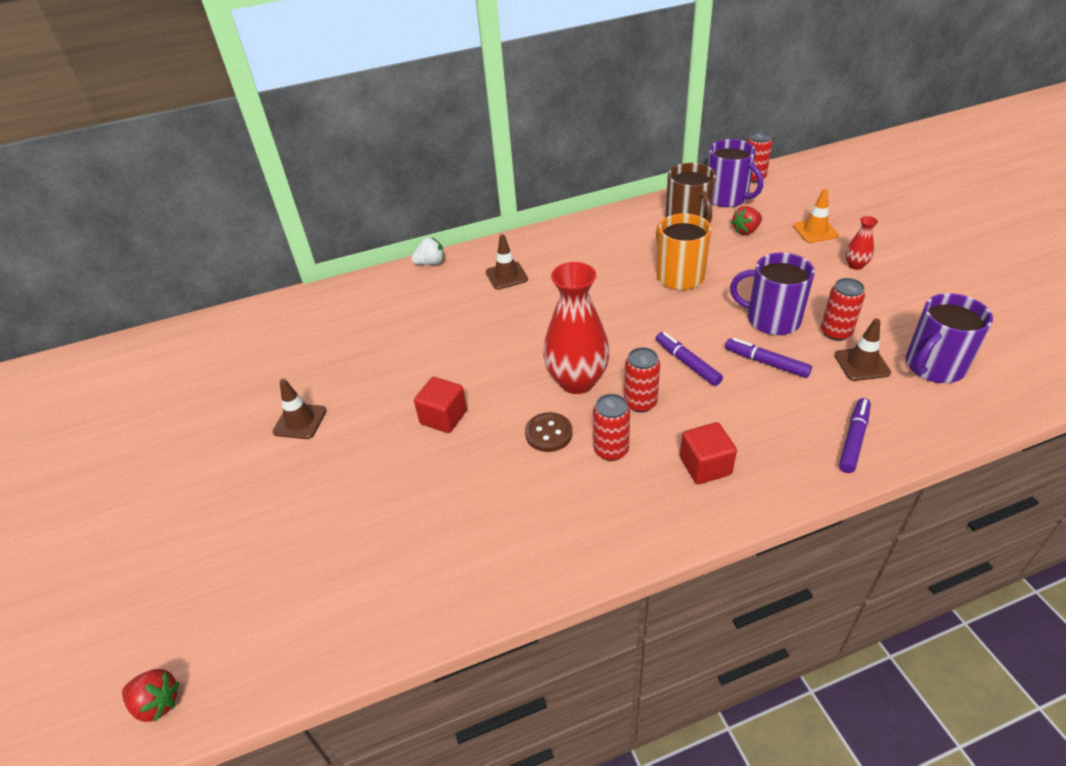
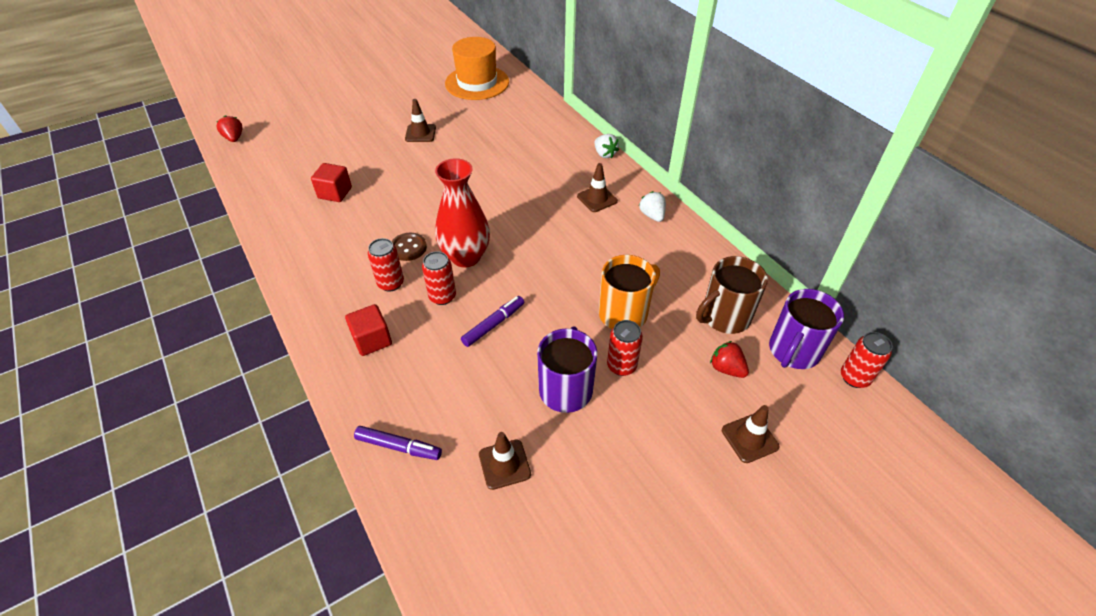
camera: 75 degrees right, 5 degrees up
(157, 703) = (234, 138): red strawberry -> red strawberry turned 150 degrees clockwise
(206, 358) = (477, 83): none -> orange hat
(443, 417) = (425, 193): red cube -> red cube (335, 193)
(545, 244) = (652, 215): none -> white strawberry
(766, 363) = (499, 383): purple marker -> none
(815, 231) = (749, 438): orange traffic cone -> brown traffic cone
(835, 332) = (553, 445): red can -> red can (621, 366)
(855, 265) = (685, 476): red vase -> none
(933, 366) = (506, 535): purple mug -> none

